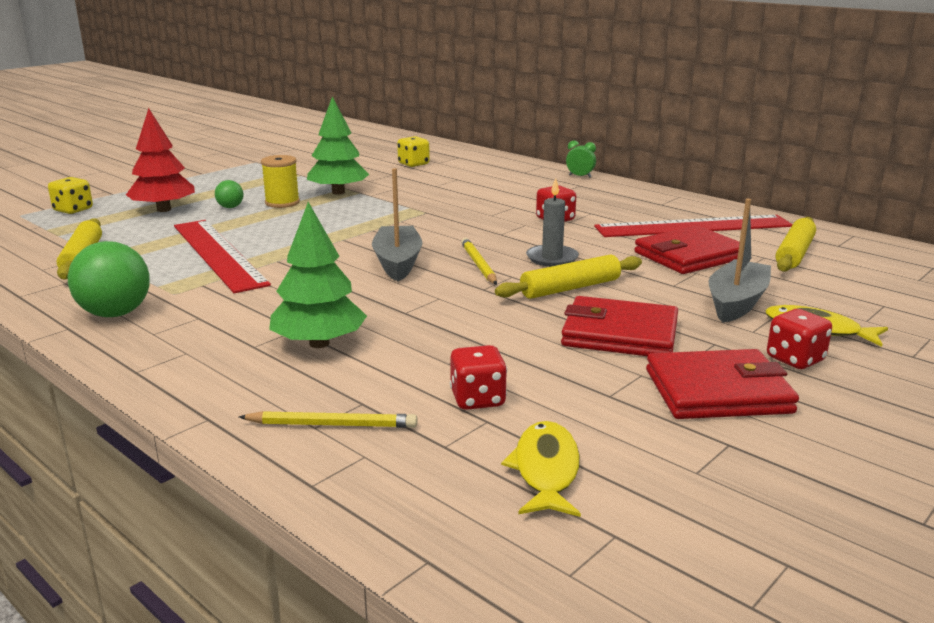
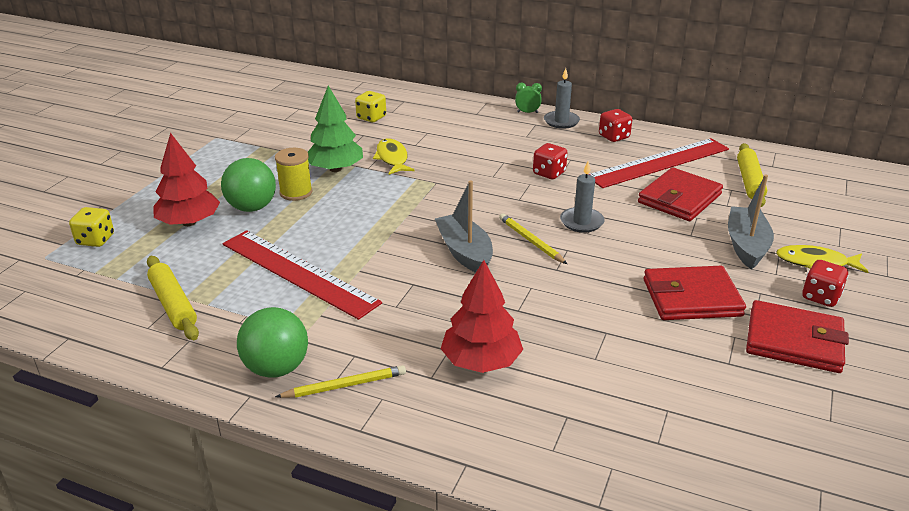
camera: 20 degrees left, 10 degrees up
(230, 207) = (252, 207): green ball -> green ball, size x1.97
(319, 343) = (481, 361): green tree -> red tree
(332, 424) = (564, 444): yellow pencil -> yellow pencil (345, 385)
(477, 399) = (645, 391): red dice -> red dice (614, 137)
(545, 470) = (740, 446): yellow fish -> yellow fish (392, 158)
(570, 288) = (620, 254): yellow rolling pin -> none
(611, 186) = (561, 121): none -> grey candle
(717, 391) = (794, 341): red wallet -> red wallet turned 45 degrees clockwise

